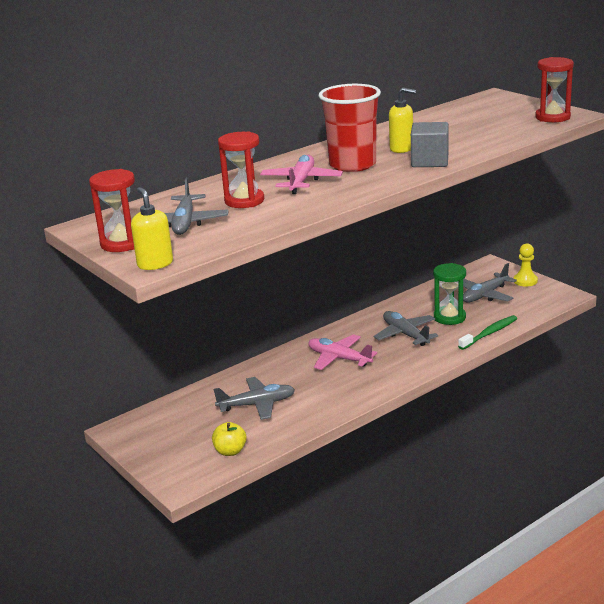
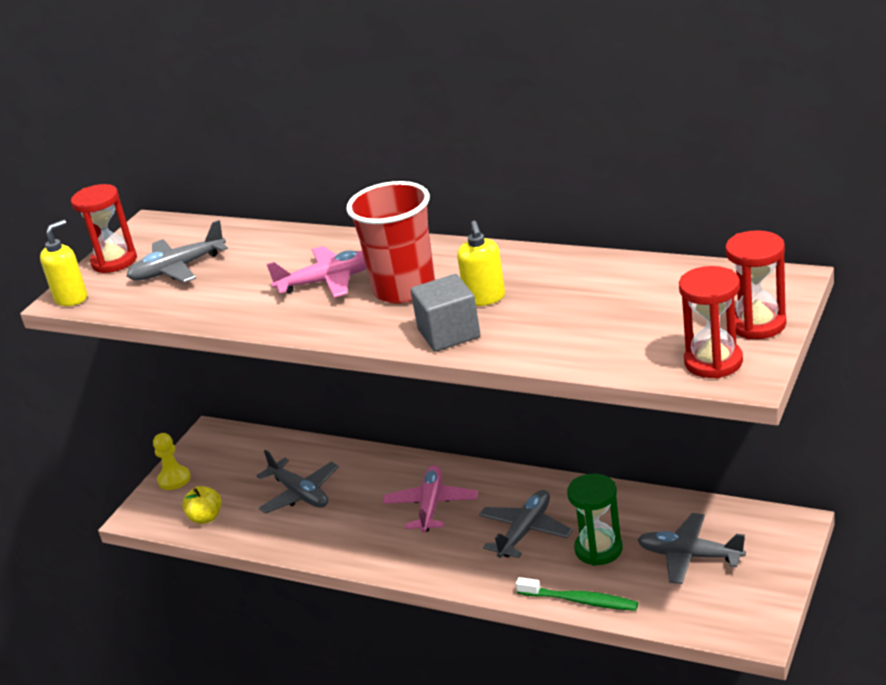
camera: 65 degrees right, 5 degrees up
(244, 201) = (253, 273): red hourglass -> red hourglass (757, 324)
(525, 281) = (768, 577): yellow pawn -> yellow pawn (174, 479)

